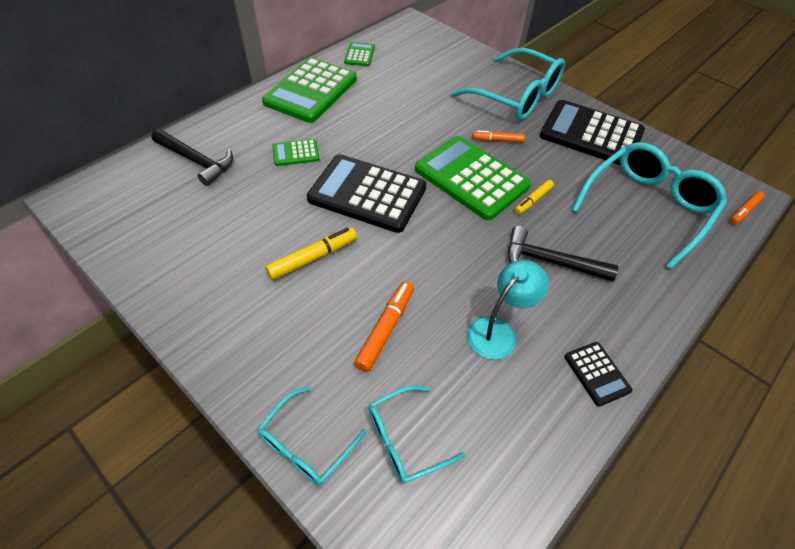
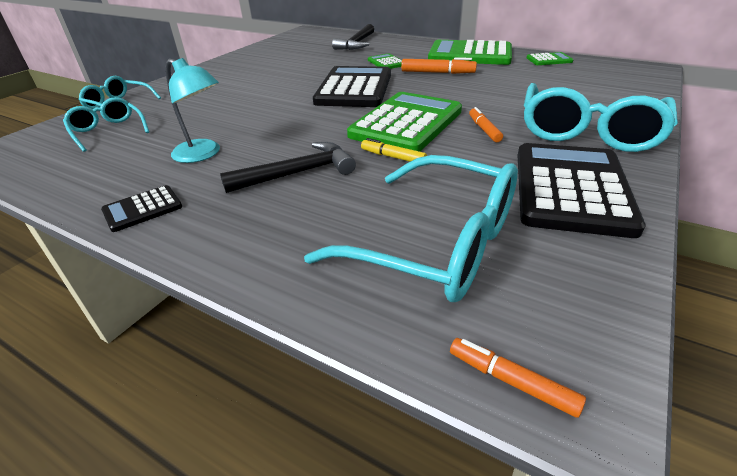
camera: 80 degrees right, 15 degrees down
(313, 258) = (276, 83): yellow marker -> none
(385, 329) = (208, 113): orange marker -> orange marker (437, 72)
(549, 261) = (298, 173): black hammer -> black hammer turned 60 degrees clockwise

